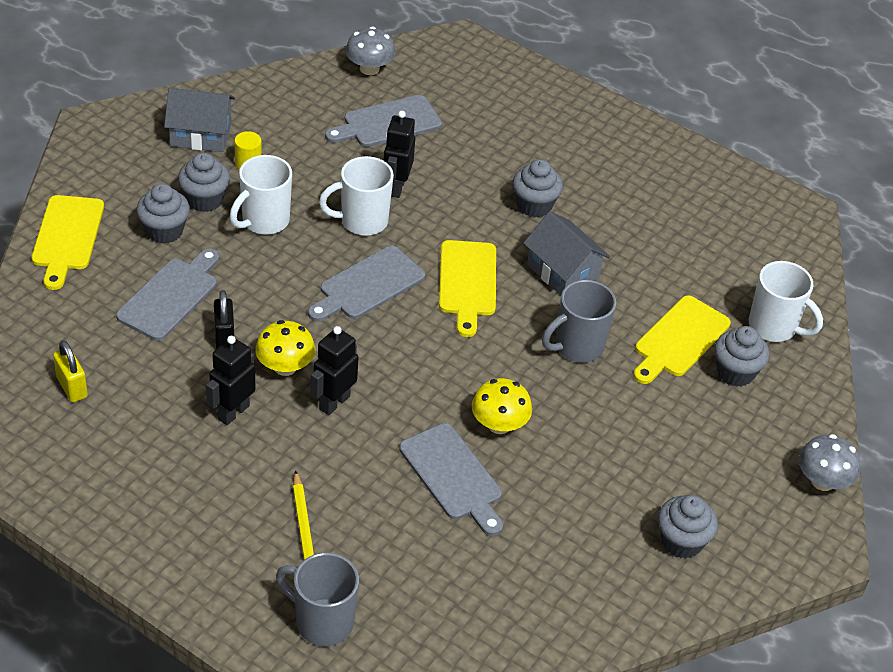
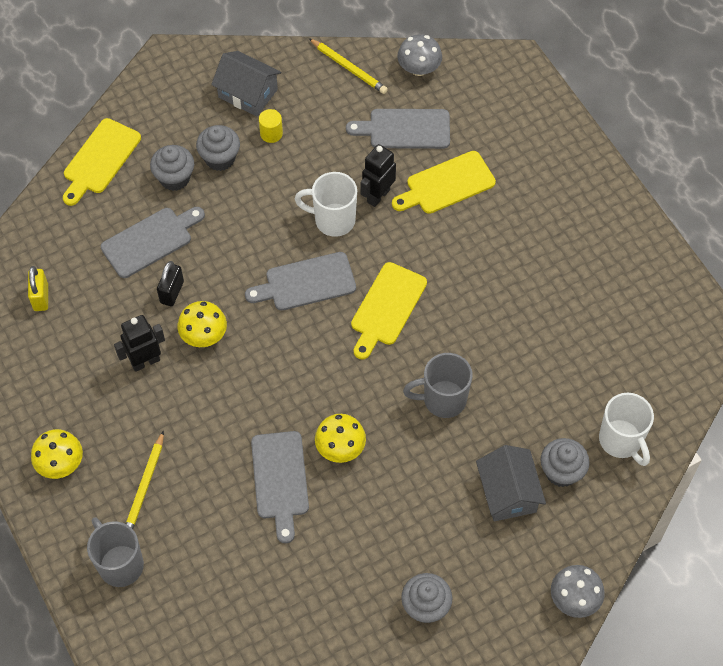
camera: 30 degrees right, 15 degrees up
(191, 544) = (60, 463): none -> yellow mushroom
(264, 221) = (255, 194): white mug -> none
(296, 86) = (349, 68): none -> yellow pencil
(334, 402) = (224, 380): black robot -> none
(534, 205) = (483, 251): grey cupcake -> none
(562, 271) = (471, 324): grey house -> grey house (508, 492)
(679, 339) = (532, 423): yellow cutting board -> yellow cutting board (447, 184)

